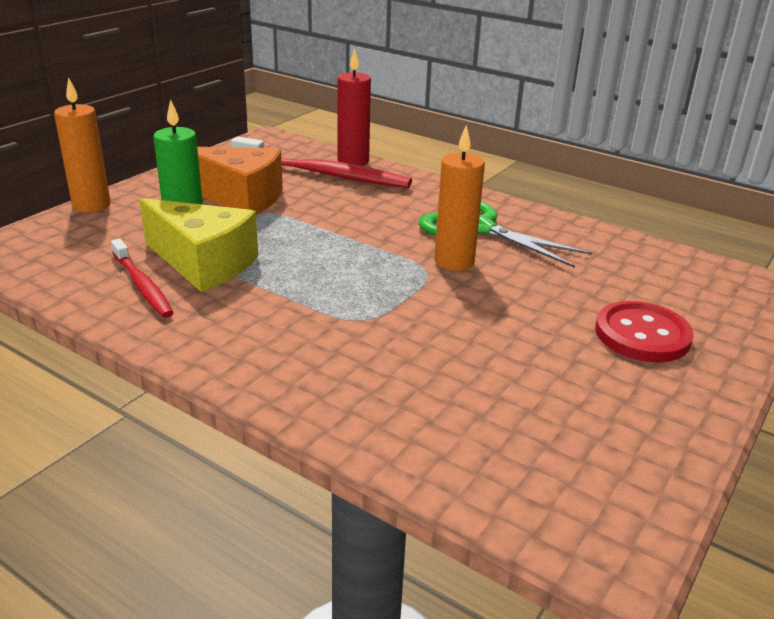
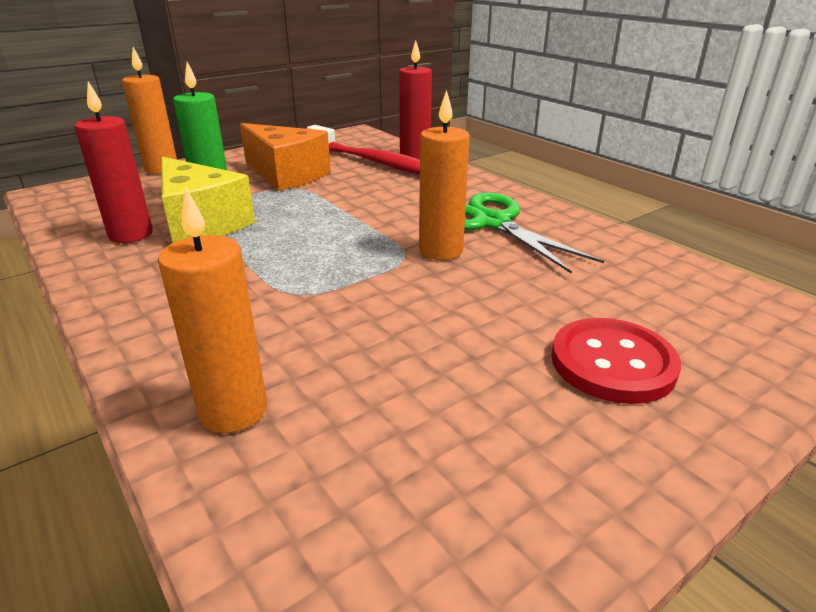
camera: 20 degrees right, 0 degrees up
(142, 285) = (131, 234): red toothbrush -> red candle
(397, 420) = (233, 411): none -> orange candle

